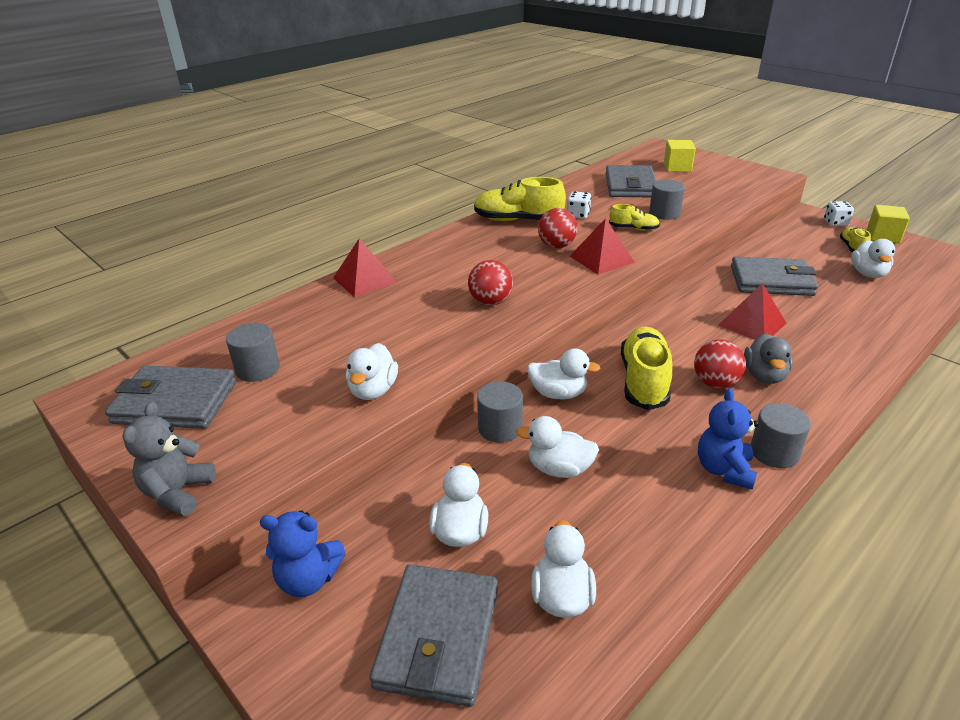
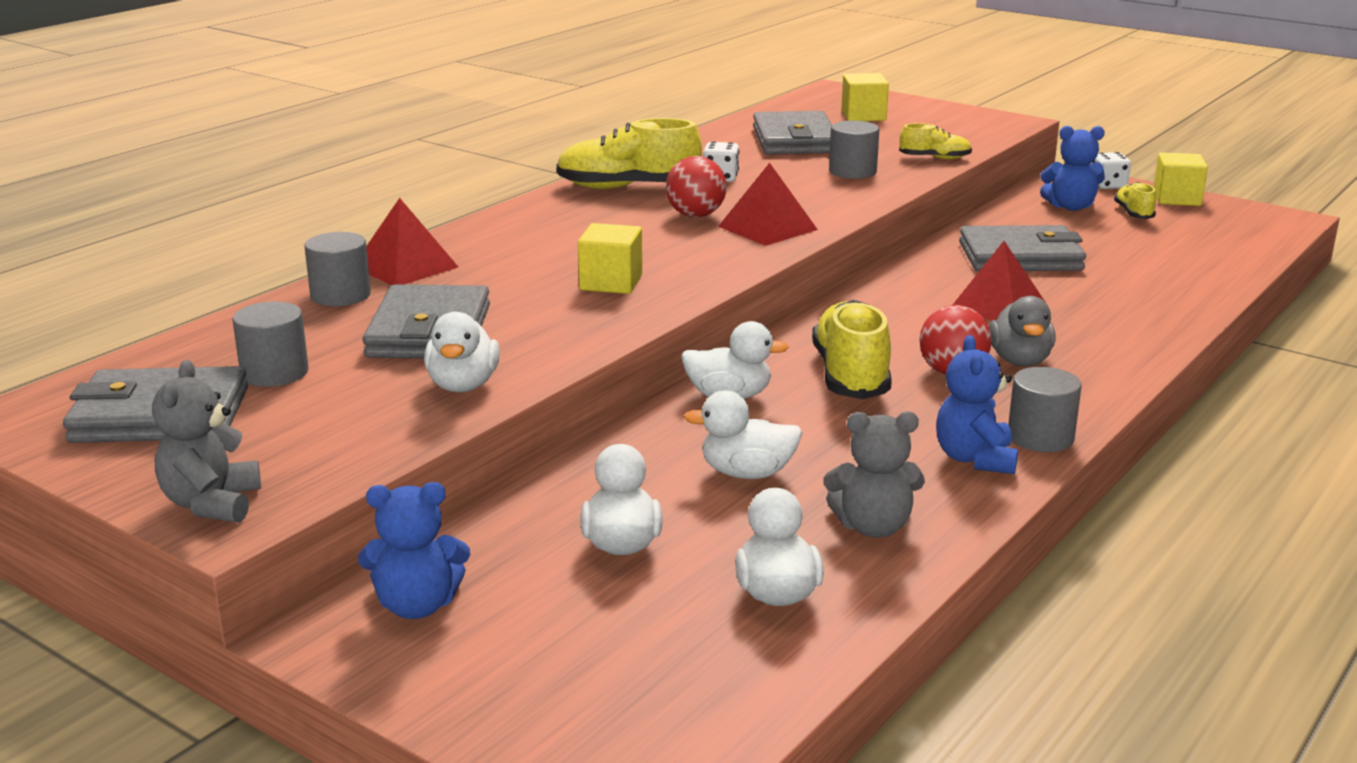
camera: 10 degrees left, 10 degrees down
(438, 637) = (618, 643): grey wallet -> grey wallet (429, 331)
(490, 302) = (611, 283): red ball -> yellow cube
(500, 428) = (651, 437): grey cylinder -> grey cylinder (340, 295)
(633, 229) = (809, 191): yellow shoe -> yellow shoe (935, 158)
(642, 533) = (873, 527): none -> grey teddy bear
(809, 240) = (1071, 207): none -> blue teddy bear
(868, 274) = (1157, 242): white duck -> none

